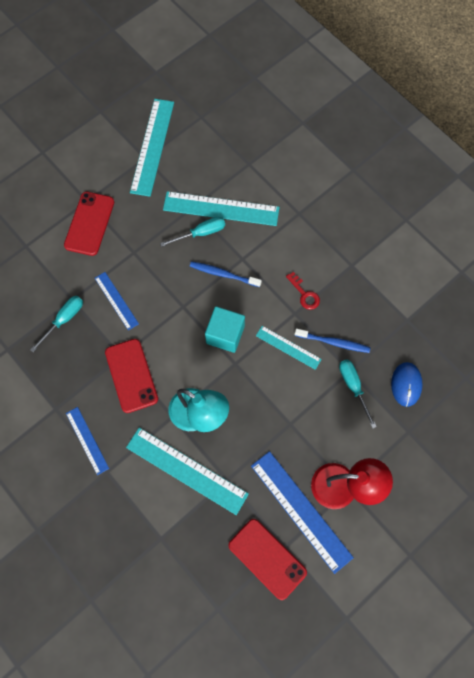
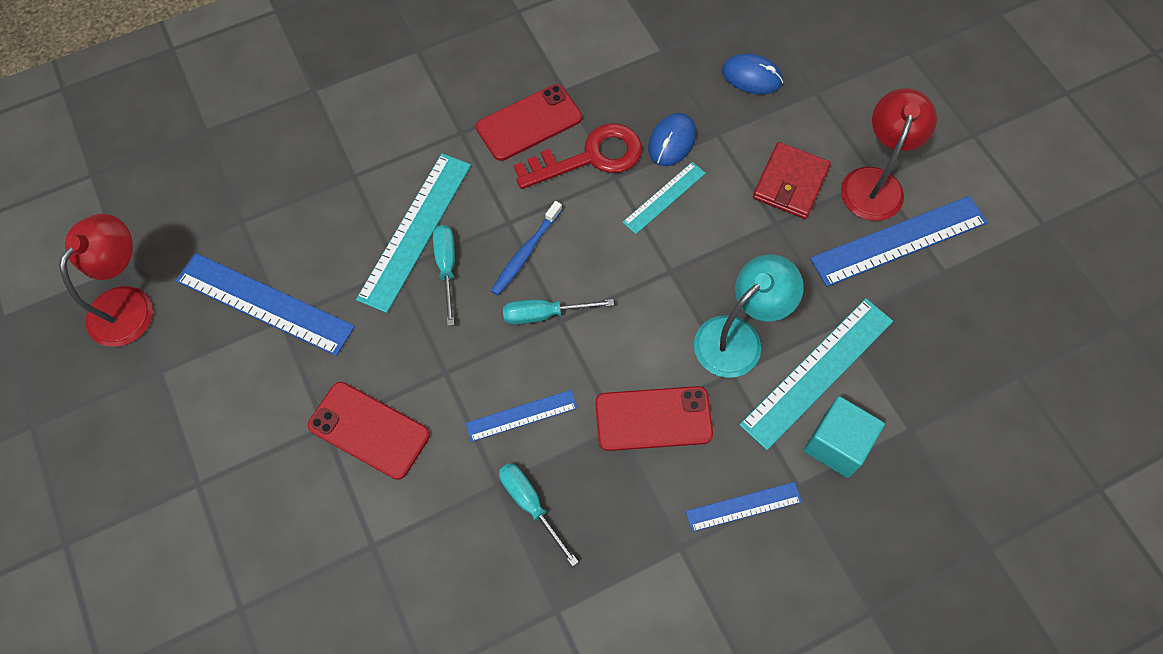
camera: 75 degrees left, 5 degrees down
(135, 82) = (128, 304): none -> red lamp
(152, 146) = (264, 304): turquoise ruler -> blue ruler
(225, 334) = (622, 273): turquoise cube -> turquoise cube (837, 444)
(267, 558) = (957, 297): red phone -> red phone (529, 123)
(304, 294) = (590, 157): red key -> red key, size x1.98
(325, 427) = (790, 183): none -> red wallet
(333, 342) = (672, 141): blue toothbrush -> blue mouse
(353, 387) = (741, 136): turquoise screwdriver -> turquoise screwdriver (544, 314)

